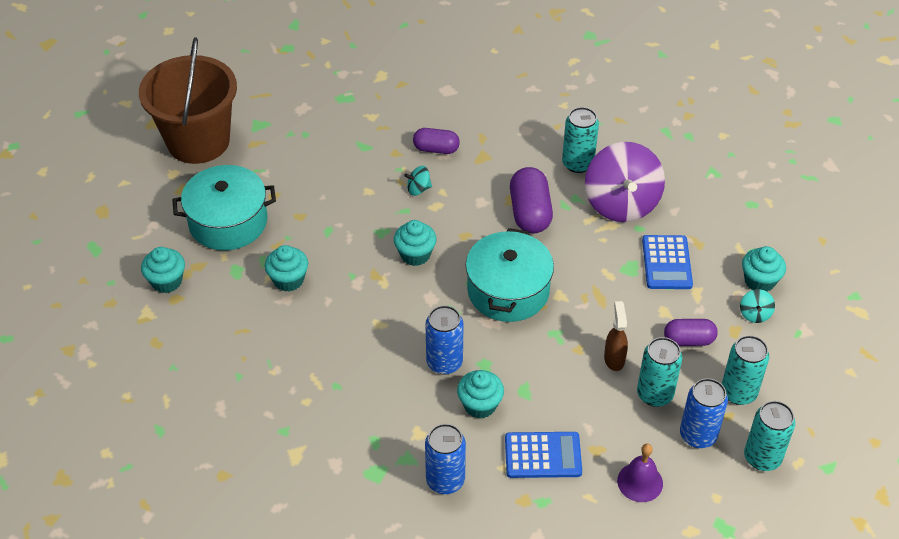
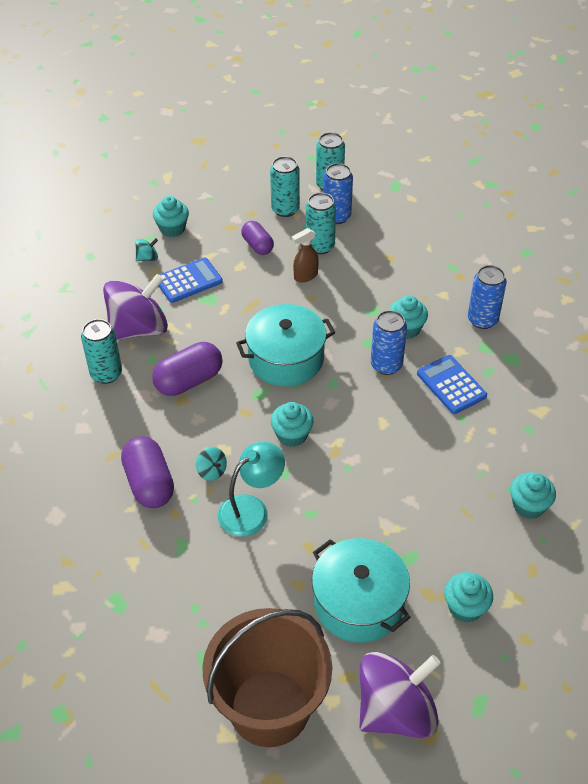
camera: 120 degrees left, 0 degrees up
(134, 202) = (396, 711): none -> purple spinning top
(288, 280) = (388, 511): turquoise cupcake -> turquoise cupcake (528, 506)
(362, 197) = (251, 509): none -> turquoise lamp
(436, 149) = (149, 483): purple capsule -> purple capsule, size x1.55
(543, 455) = (418, 280): blue calculator -> blue calculator (451, 385)
(640, 482) = (396, 230): purple bell -> none
(755, 314) = (207, 222): turquoise spinning top -> turquoise spinning top (147, 258)

